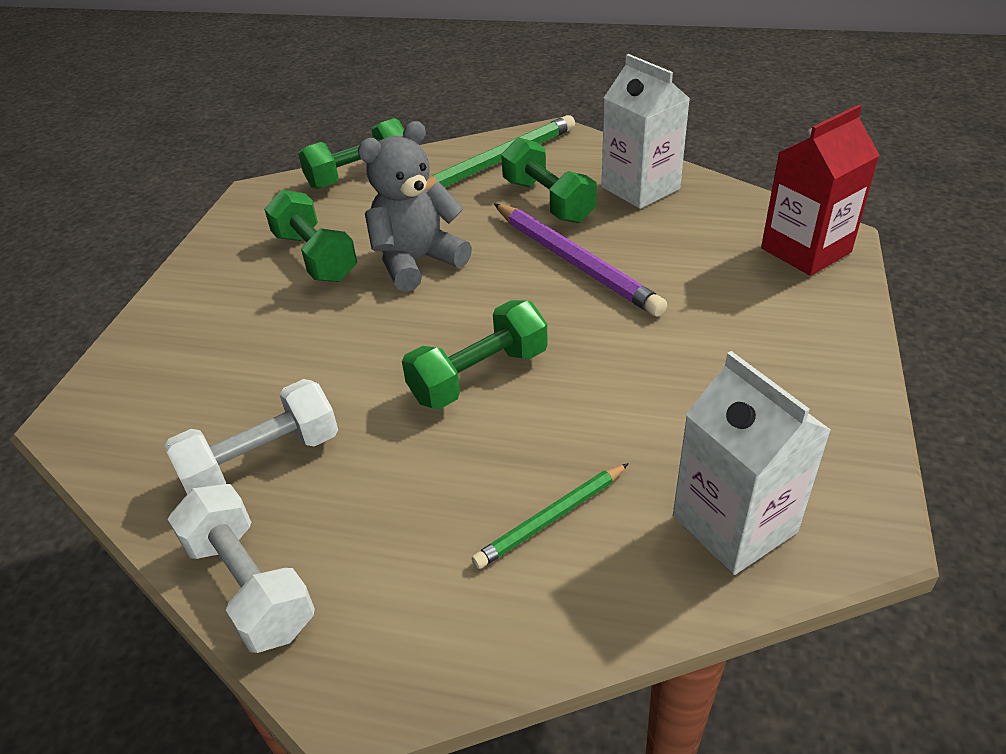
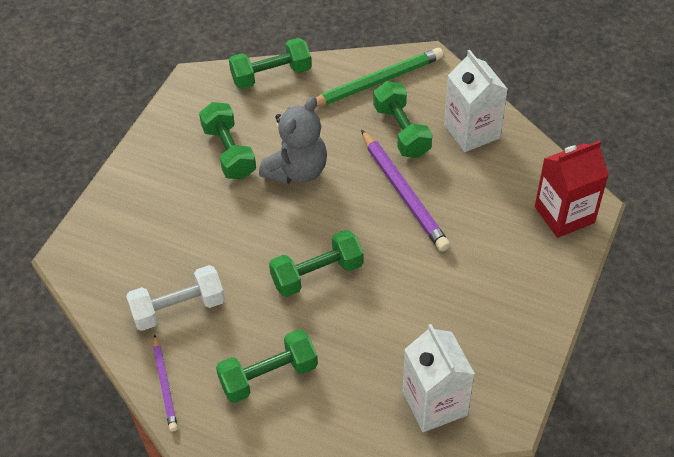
camera: 10 degrees right, 10 degrees up
(250, 585) = (165, 385): white dumbbell -> purple pencil
(417, 262) = (297, 171): grey teddy bear -> grey teddy bear turned 150 degrees clockwise
(435, 535) = (268, 376): none -> green dumbbell
(551, 518) = (335, 379): green pencil -> none

